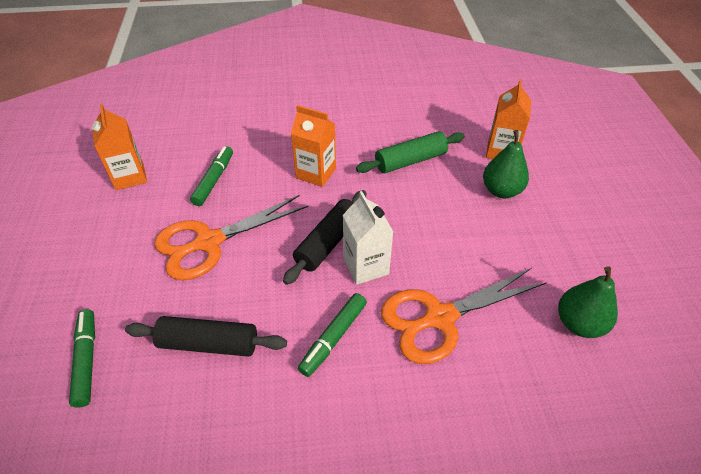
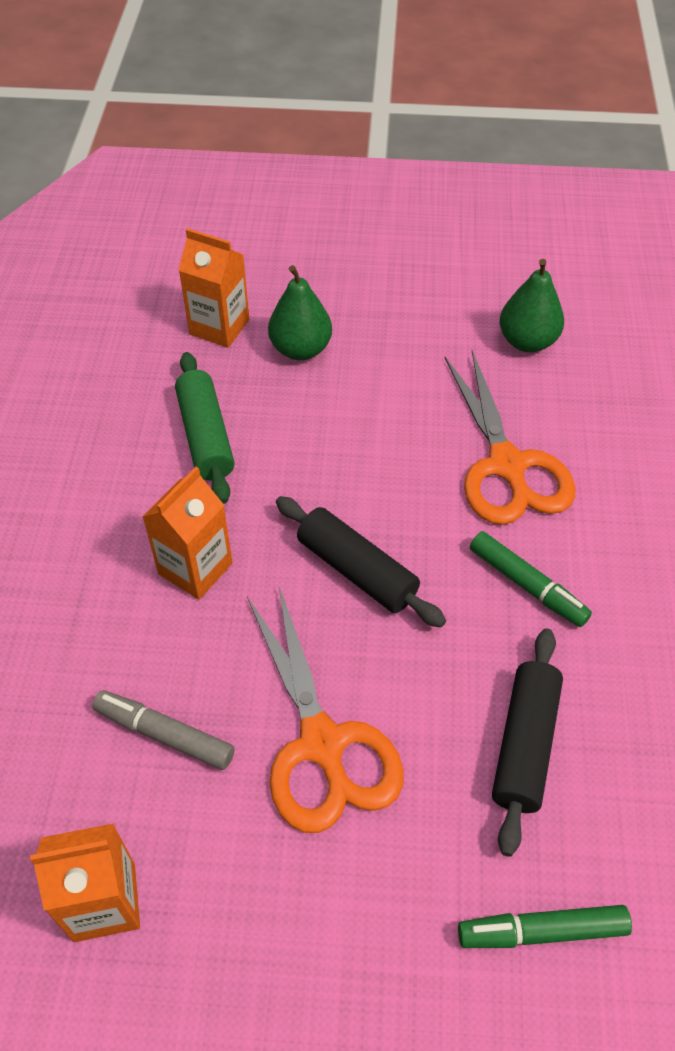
camera: 80 degrees left, 5 degrees up
(214, 180) = (164, 734): green marker -> grey marker
(366, 266) = (411, 530): white carton -> none

